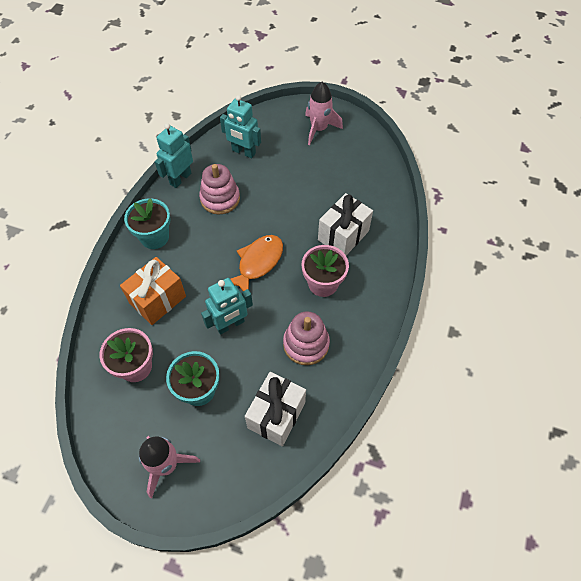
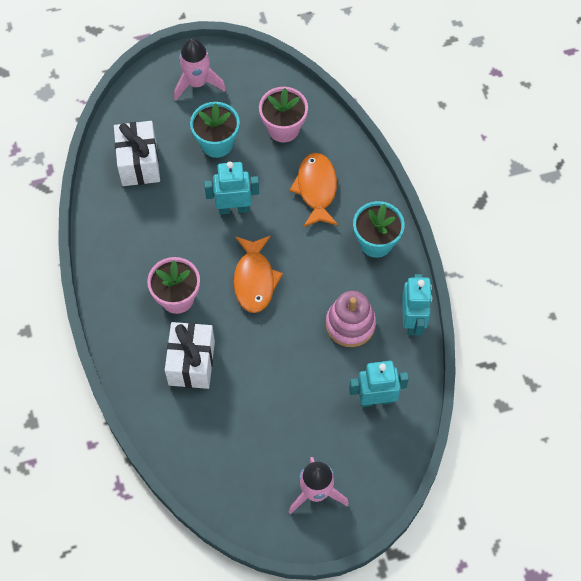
camera: 145 degrees right, 5 degrees up
(158, 300) = (316, 189): orange gift -> orange fish
(230, 324) = (233, 208): turquoise robot -> turquoise robot turned 60 degrees clockwise
(306, 344) = (154, 232): pink stacking toy -> none

